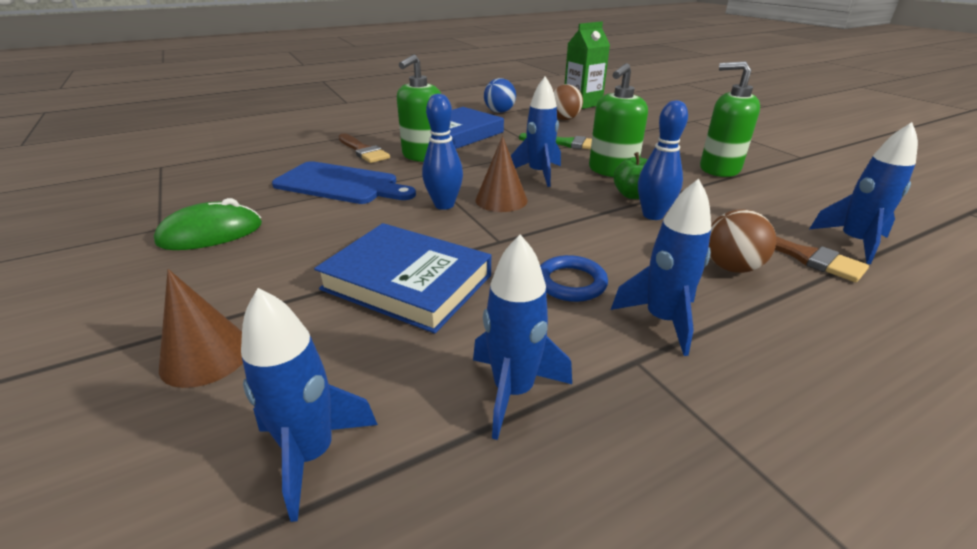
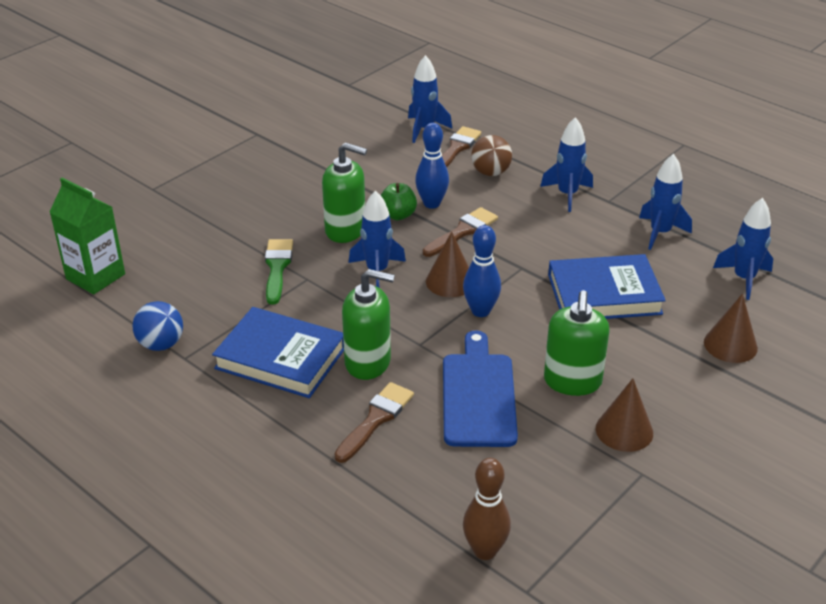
camera: 110 degrees left, 5 degrees up
(208, 161) = (485, 550): none -> brown bowling pin
(211, 234) = (624, 430): green mouse -> brown cone
(407, 282) = (604, 294): blue book -> blue book turned 75 degrees clockwise
(564, 119) = (180, 282): brown ball -> none
(571, 283) = (553, 228): blue ring -> none
(588, 221) = (462, 232): none -> brown brush
(719, 169) = (311, 174): green soap dispenser -> green soap dispenser (572, 381)

